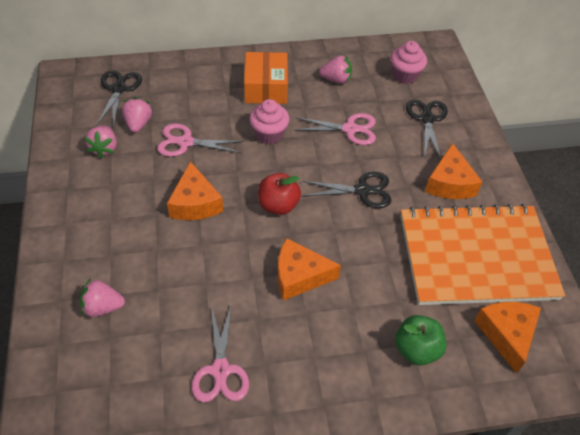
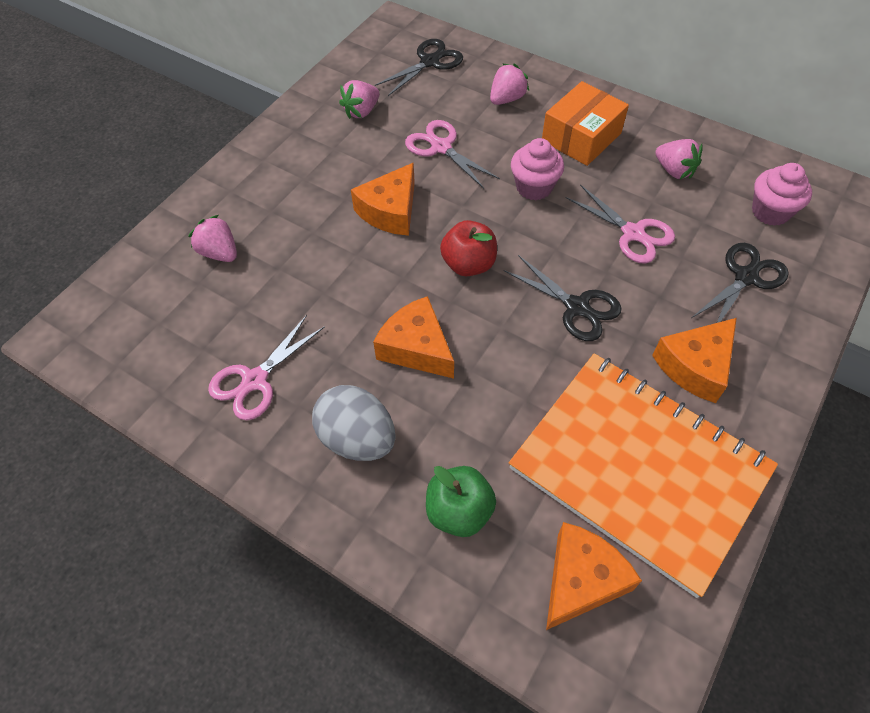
camera: 45 degrees right, 5 degrees up
(138, 124) = (415, 105): pink strawberry -> pink strawberry (507, 99)
(321, 354) = (357, 438): none -> grey egg

